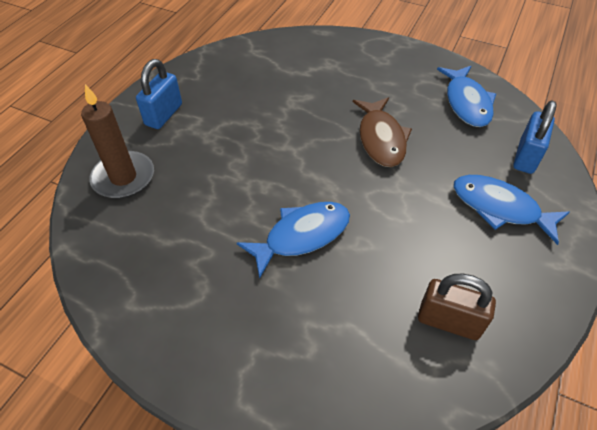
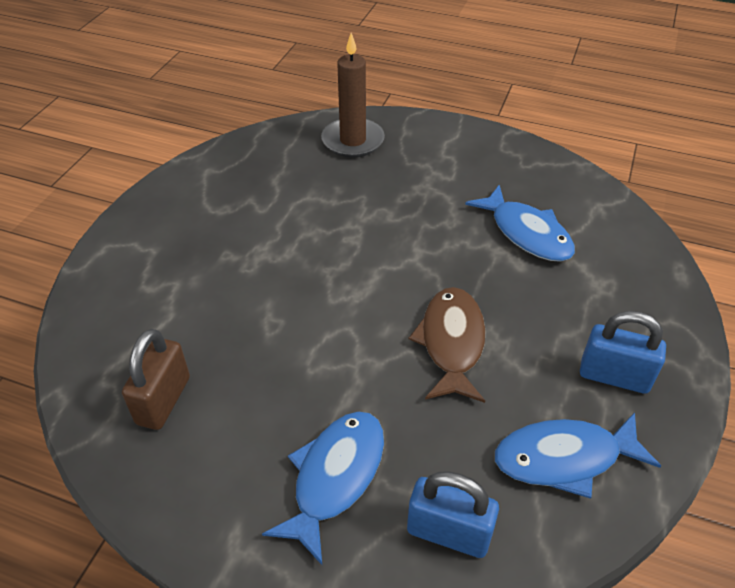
camera: 85 degrees right, 5 degrees down
(164, 115) = (450, 151): blue padlock -> blue padlock (614, 376)
(302, 236) = (282, 273): blue fish -> blue fish (526, 233)
(381, 139) = (451, 343): brown fish -> brown fish turned 105 degrees clockwise

